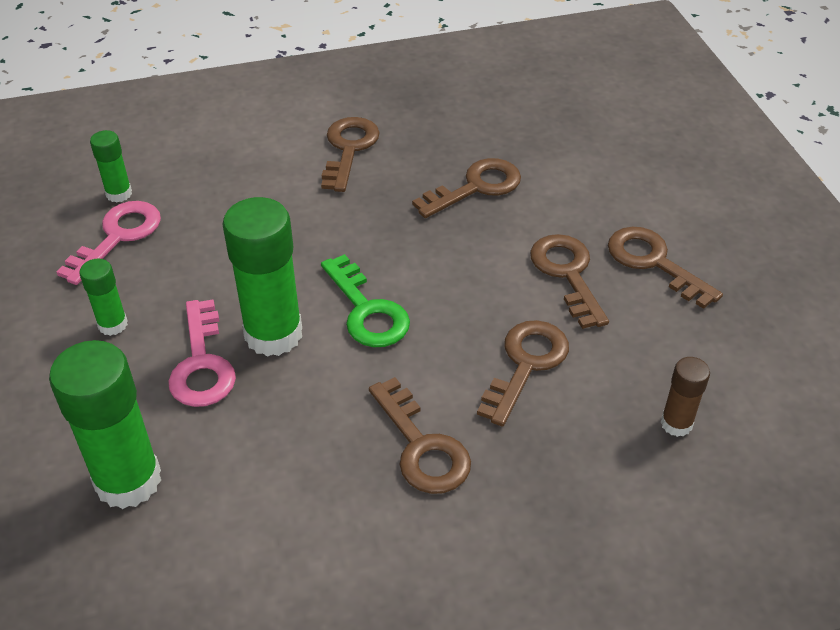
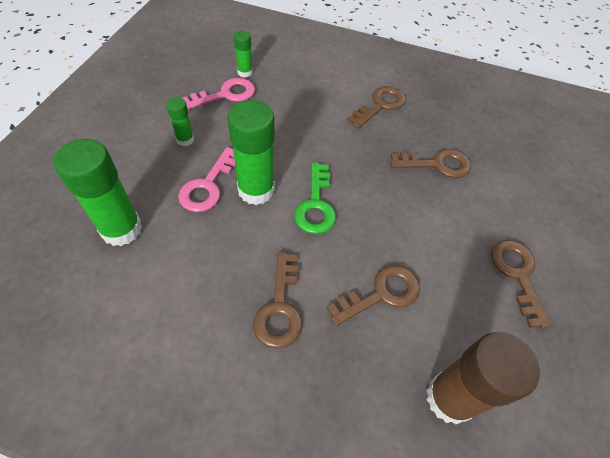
camera: 30 degrees right, 10 degrees up
(567, 274) = (452, 250): brown key -> none
(676, 424) = (449, 398): brown glue stick -> brown glue stick, size x1.97

